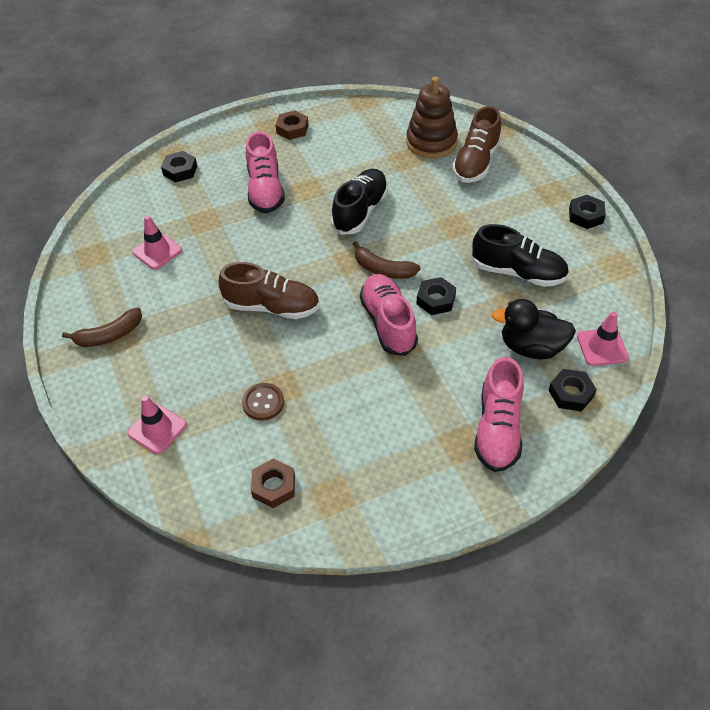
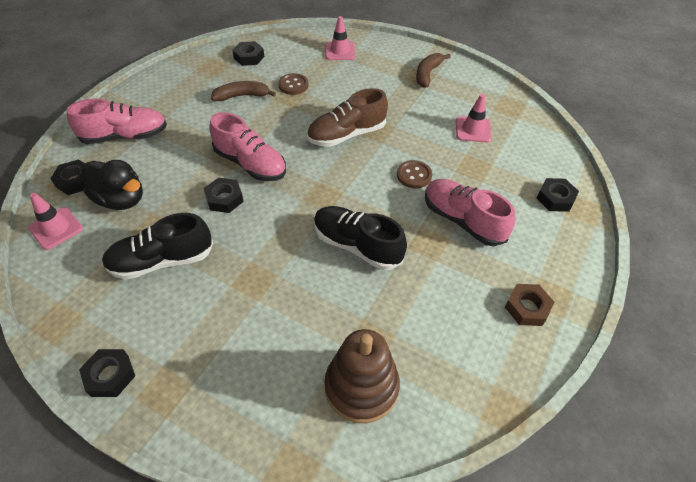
camera: 140 degrees right, 0 degrees up
(259, 239) = (414, 175): none -> brown button
(274, 486) = (249, 57): brown nut -> black nut
(360, 211) = (357, 246): black shoe -> black shoe turned 135 degrees clockwise
(383, 269) = (288, 202): brown banana -> brown banana (242, 96)
(476, 162) = (285, 385): brown shoe -> none
(498, 429) = (125, 136): pink shoe -> pink shoe turned 105 degrees clockwise
(531, 347) = (121, 199): black duck -> black duck turned 60 degrees clockwise

